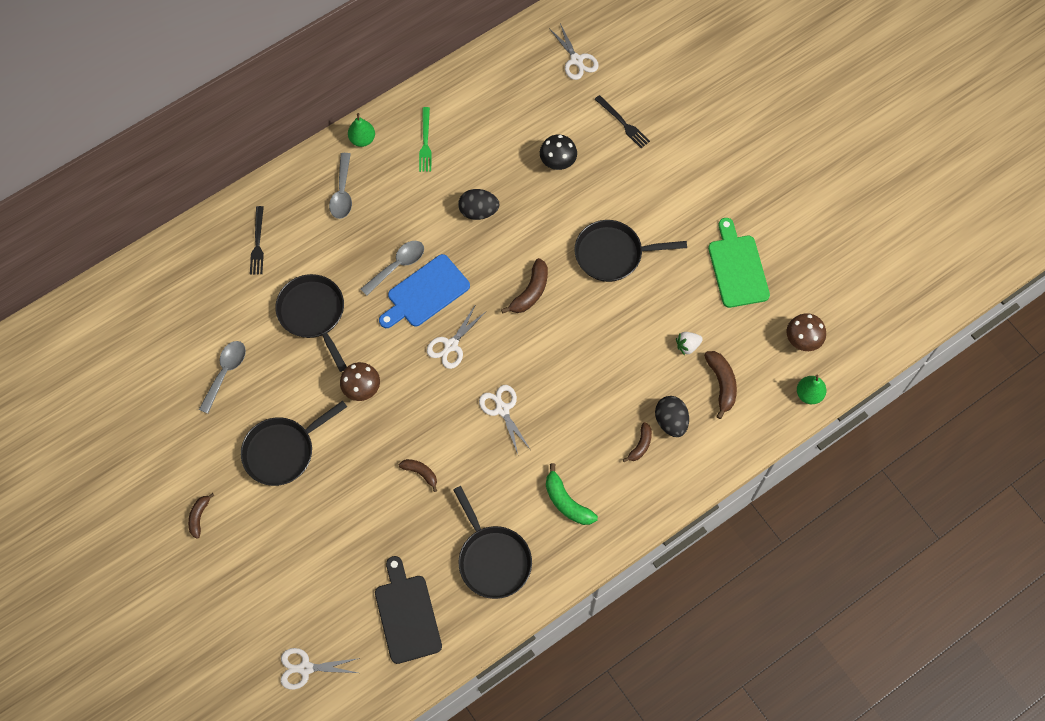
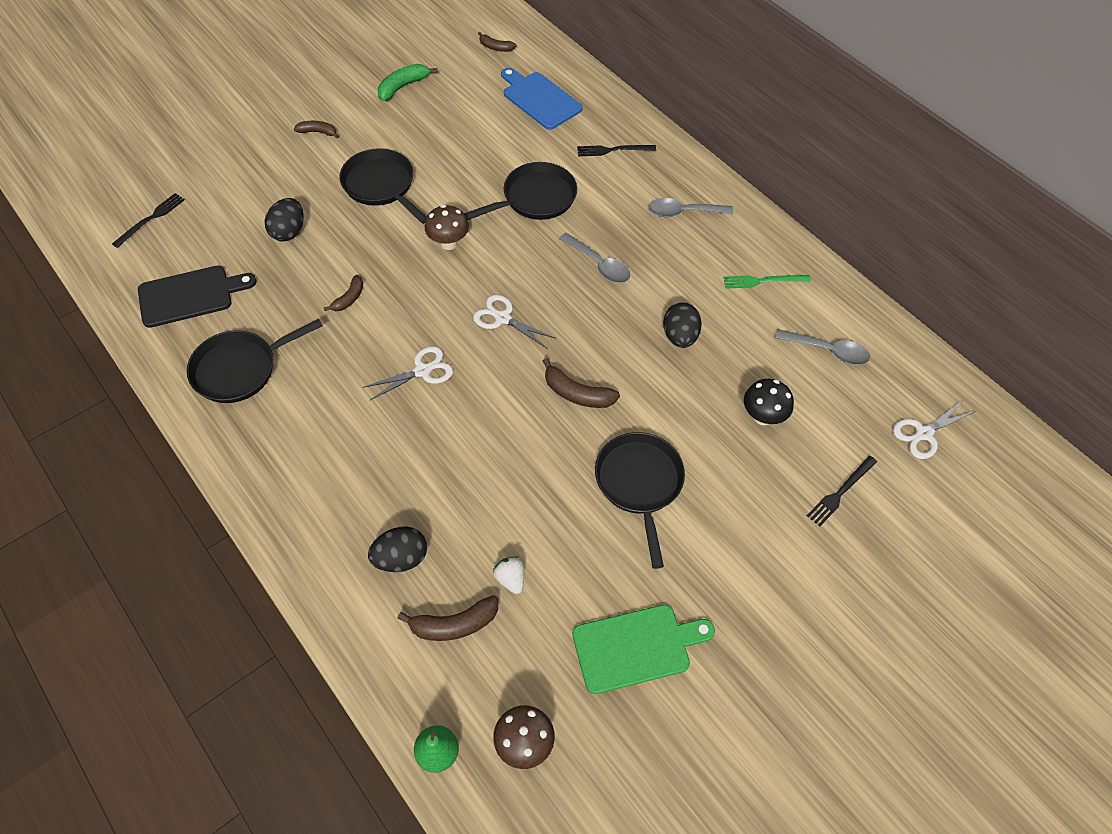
camera: 85 degrees right, 10 degrees down
(225, 372) = (467, 138): grey spoon -> grey spoon (828, 351)
(305, 668) = (151, 219): white scissors -> black fork
(335, 533) = (289, 232): none -> black egg
(362, 139) = (754, 225): green pear -> none
(425, 293) = (567, 291): blue cutting board -> blue cutting board (539, 99)
(566, 502) = (301, 440): green banana -> green banana (403, 87)
(640, 445) = (369, 522): brown banana -> brown banana (495, 47)

